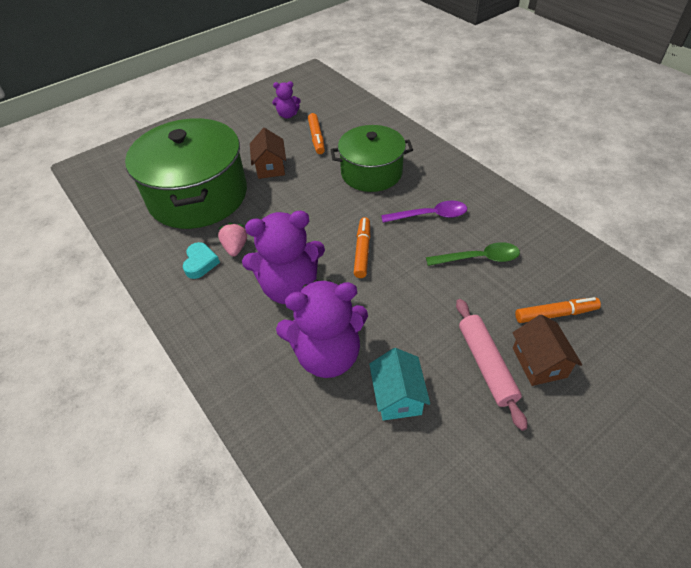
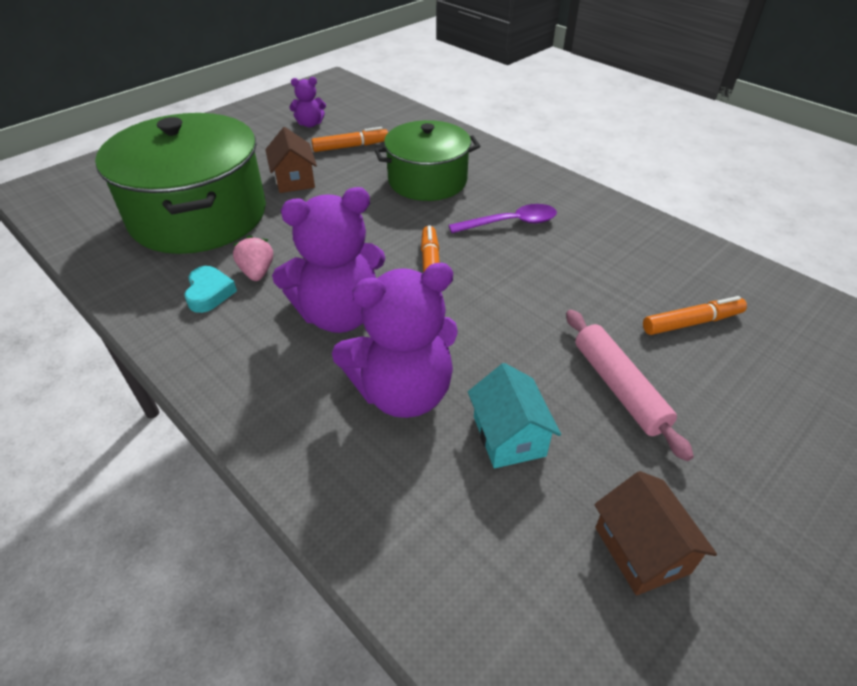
camera: 10 degrees left, 5 degrees down
(316, 138) = (351, 147): orange marker -> orange marker turned 90 degrees counterclockwise
(478, 258) = (581, 266): green spoon -> none
(539, 362) = (685, 379): brown house -> brown house (641, 550)

